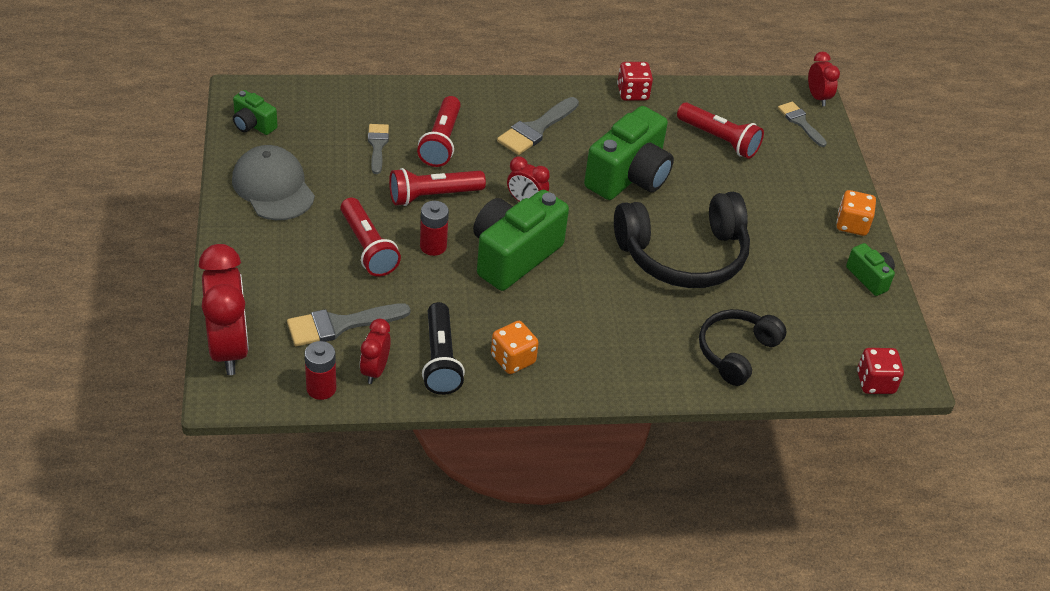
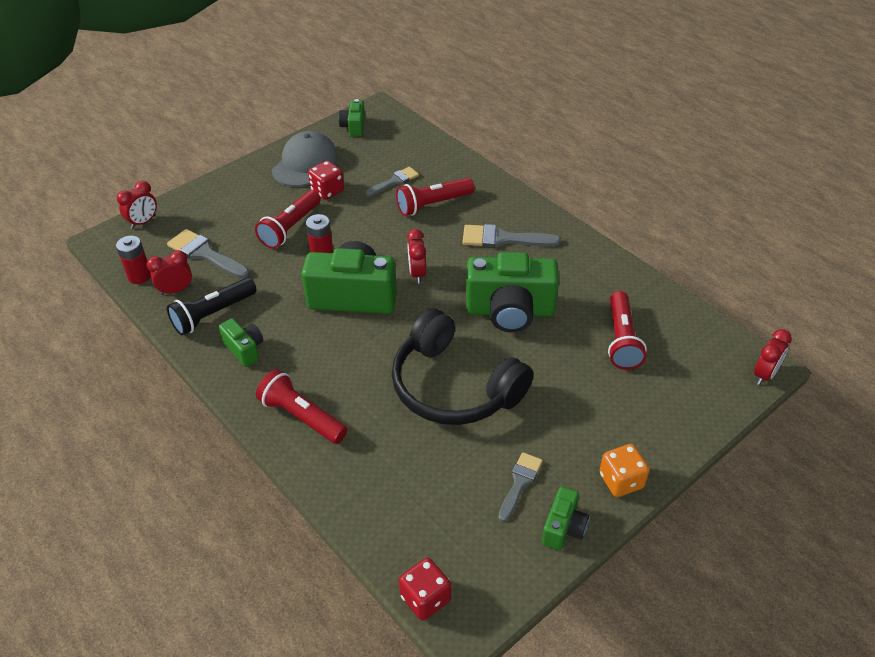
camera: 60 degrees right, 0 degrees up
(229, 348) = (143, 222): red clock -> red clock, size x0.51
(433, 196) = (373, 229): red flashlight -> red flashlight (302, 417)
(513, 359) = (245, 349): orange dice -> green camera
(632, 93) = (611, 265): red dice -> red dice (327, 191)
(736, 352) = (371, 475): black headphones -> none
(800, 122) = (714, 379): grey brush -> grey brush (520, 483)

